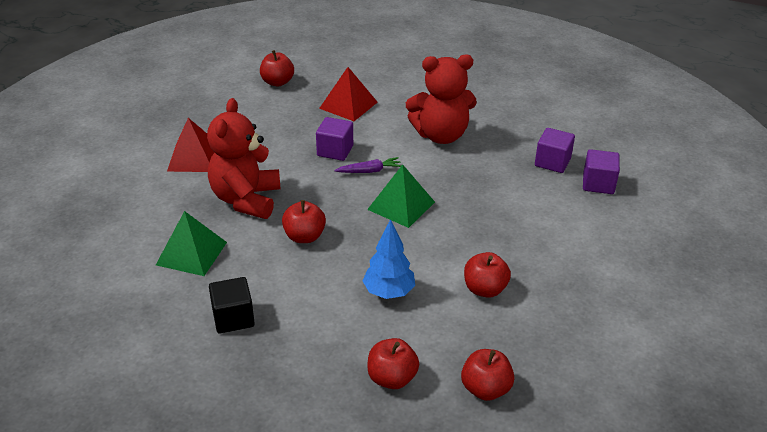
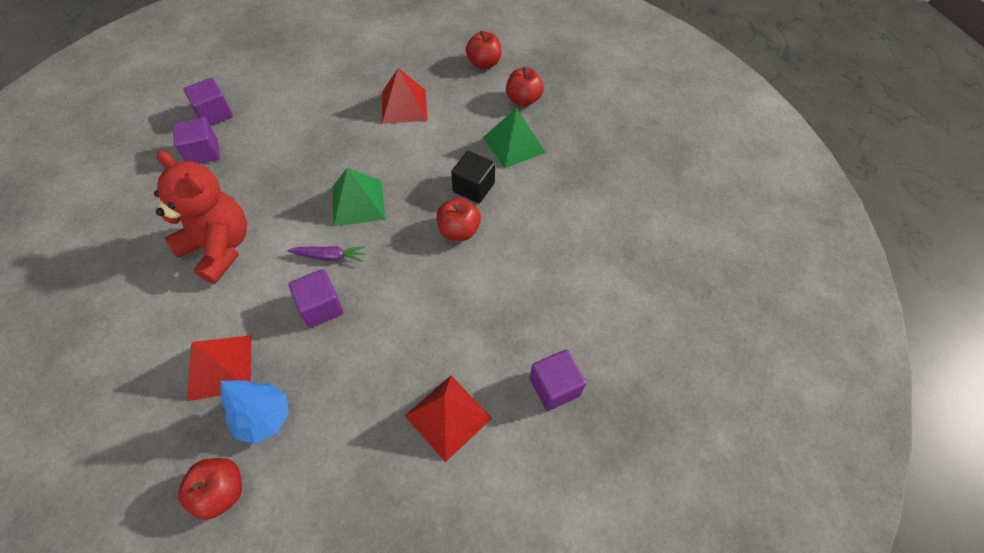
camera: 135 degrees left, 20 degrees up
(139, 203) = (554, 387): none -> purple cube
(191, 253) = (557, 283): green pyramid -> green pyramid (514, 144)
(233, 318) = (576, 201): black cube -> black cube (473, 187)
(246, 199) = (459, 309): red teddy bear -> none
(369, 171) = (329, 256): purple carrot -> purple carrot turned 150 degrees clockwise
(389, 292) = (460, 145): blue tree -> blue tree (264, 418)
(485, 289) = (404, 106): red apple -> red pyramid

